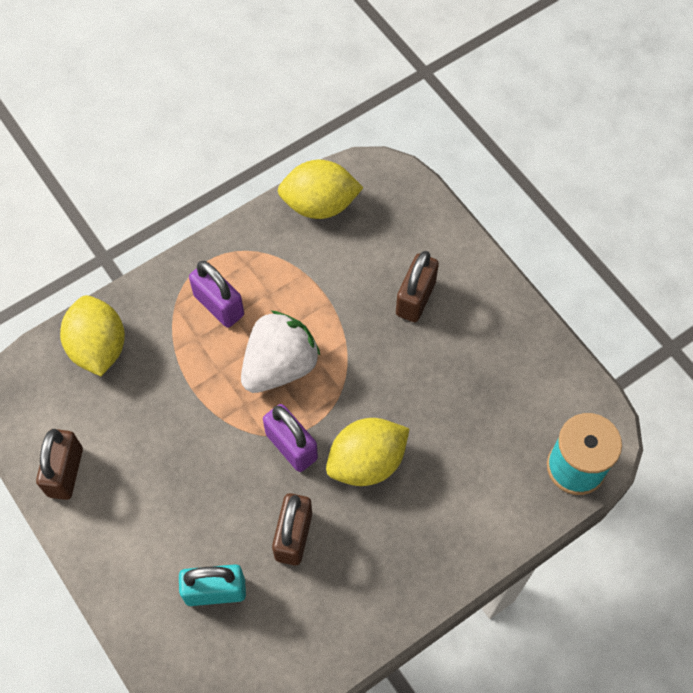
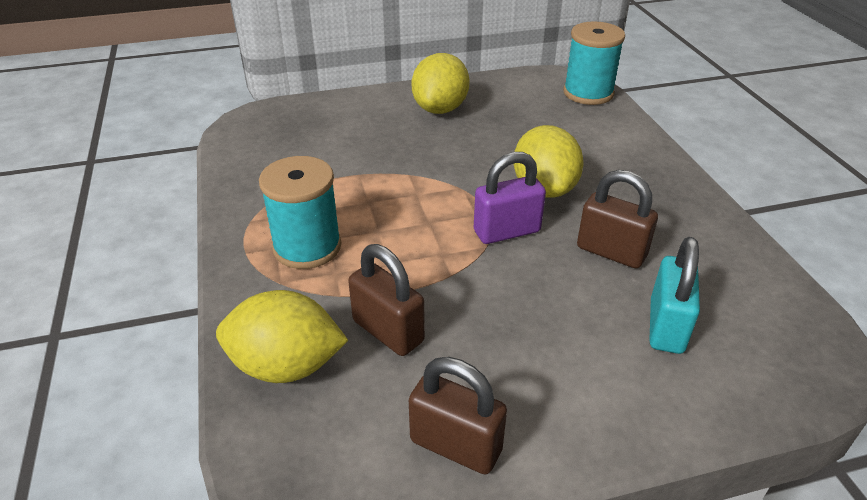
camera: 70 degrees left, 25 degrees down
(219, 305) = (307, 247): purple padlock -> turquoise spool
(279, 366) = (409, 219): white strawberry -> none
(319, 205) = (248, 157): yellow lemon -> yellow lemon (440, 109)
(415, 298) = (391, 128): brown padlock -> brown padlock (388, 331)

